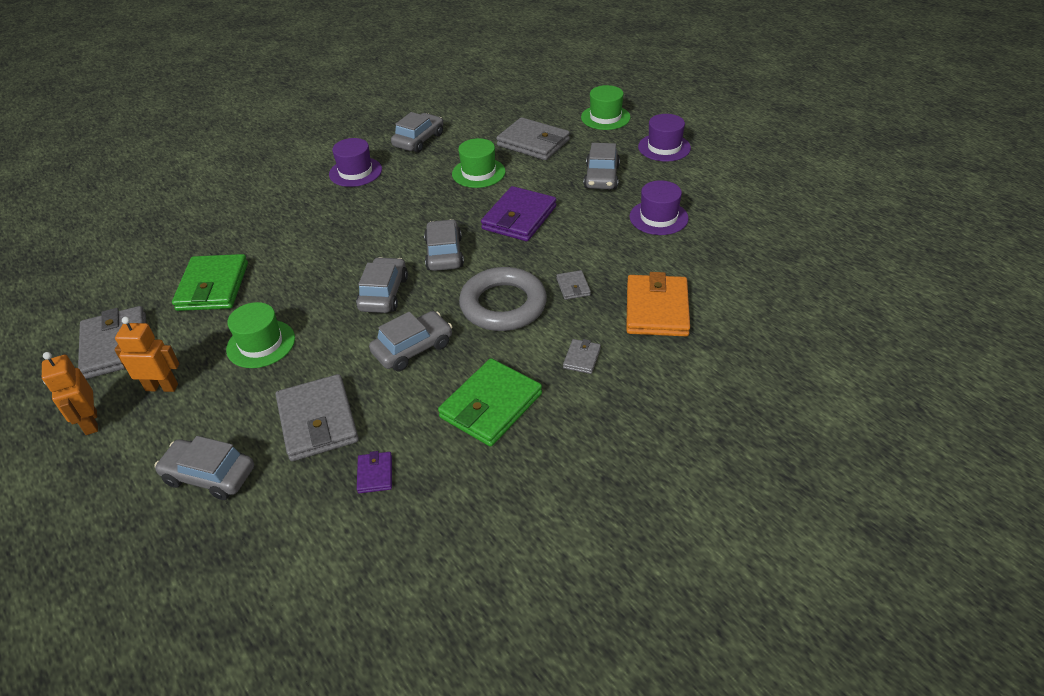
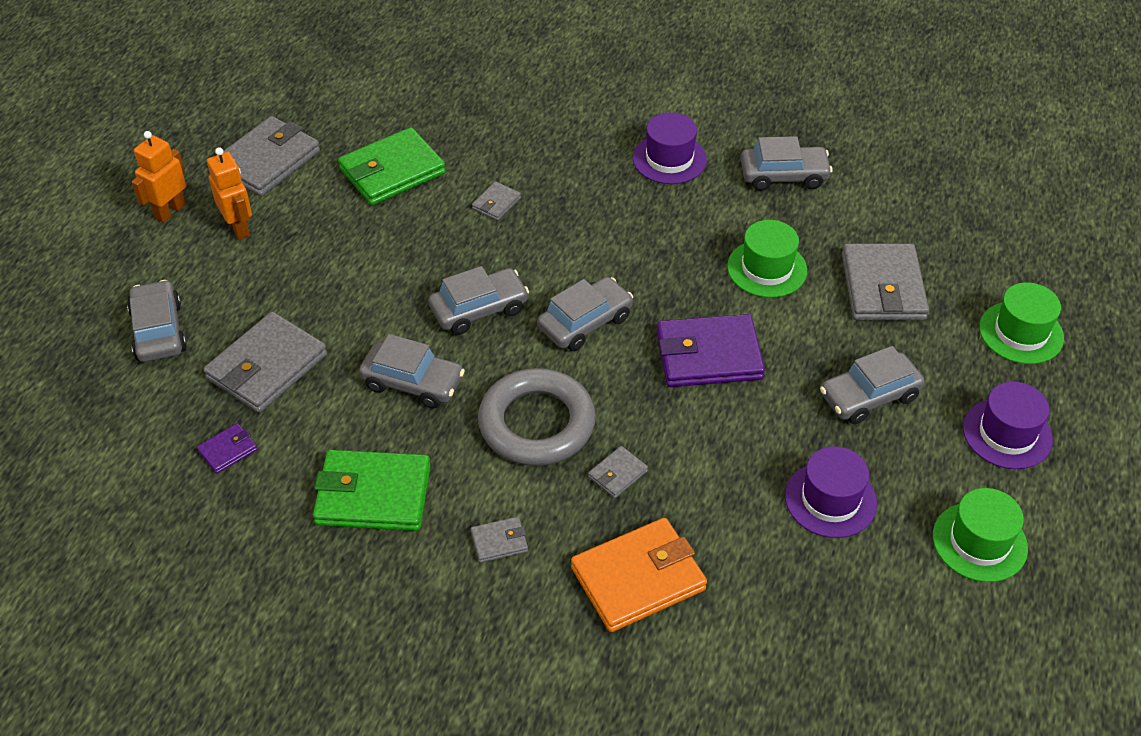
camera: 55 degrees right, 5 degrees up
(261, 344) = (339, 259): green hat -> green hat (979, 542)
(303, 251) = (496, 203): none -> grey wallet

